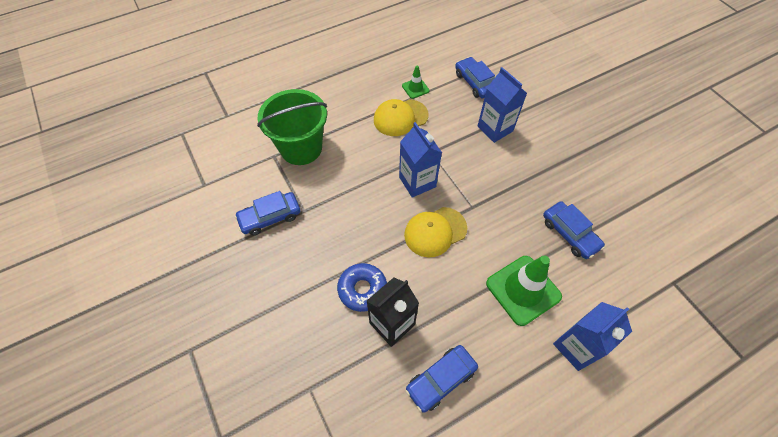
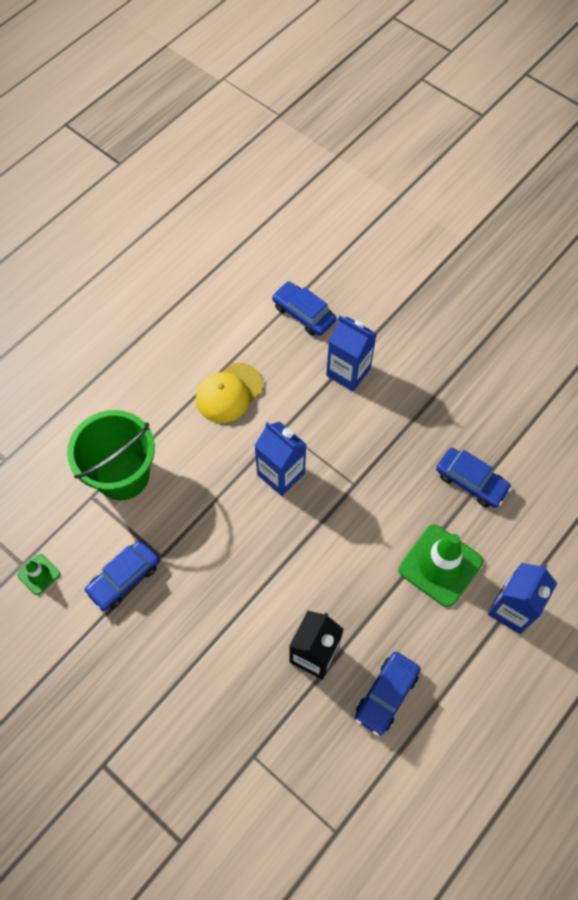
camera: 20 degrees left, 5 degrees up
(362, 289) = (267, 627): blue donut -> none
(415, 88) = (232, 344): green traffic cone -> green traffic cone (39, 574)
(435, 232) = (323, 530): yellow cap -> none

